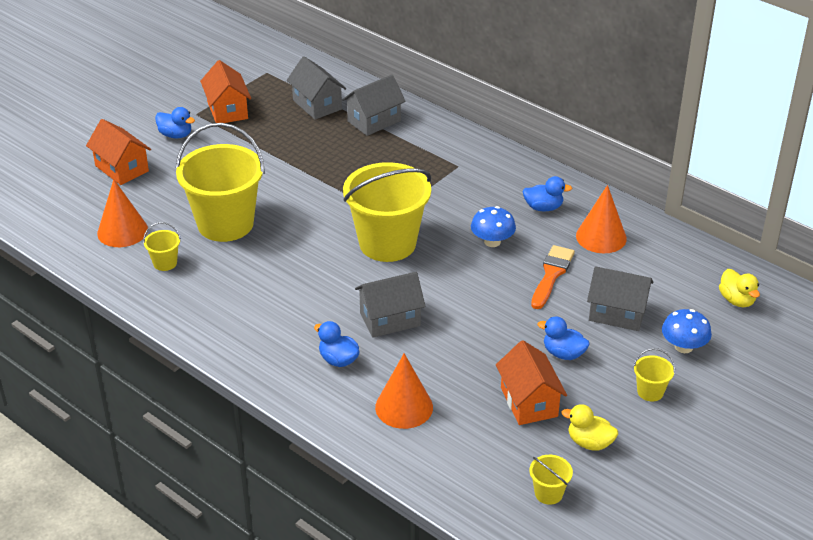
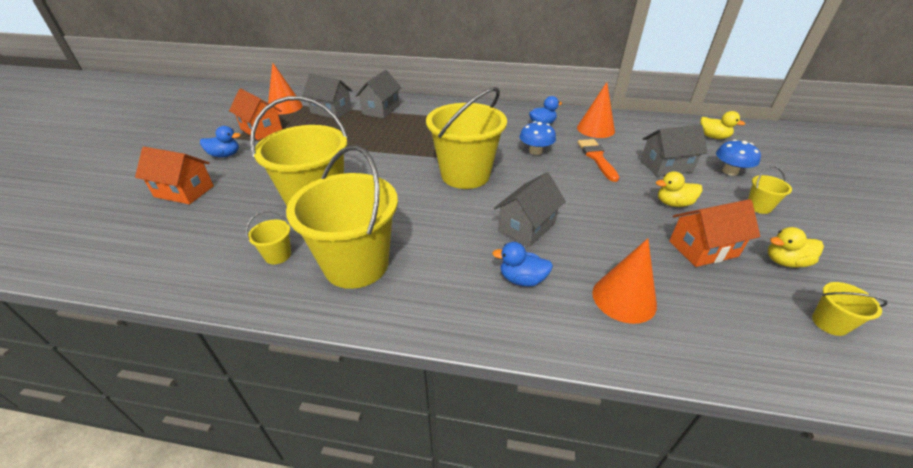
camera: 30 degrees left, 0 degrees up
(122, 231) = (212, 242): orange cone -> orange cone (285, 107)
(219, 295) = (356, 264): none -> yellow bucket
(529, 402) = (703, 249): orange house -> orange house turned 60 degrees counterclockwise
(563, 353) = (673, 203): blue duck -> yellow duck

